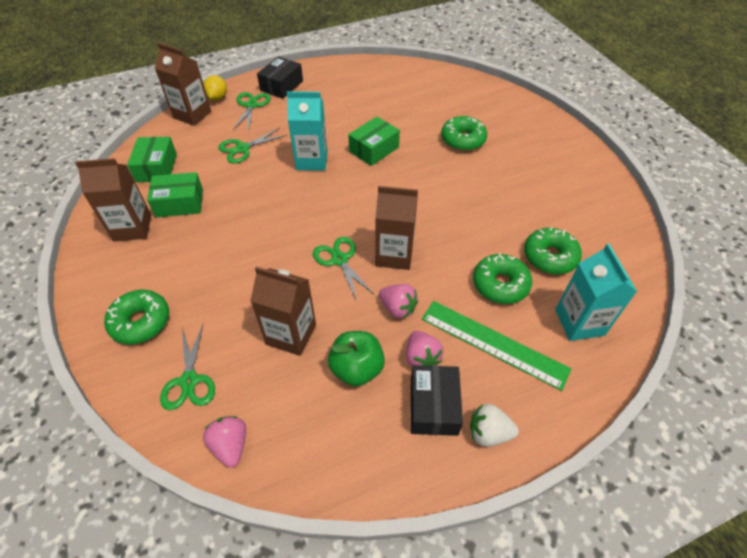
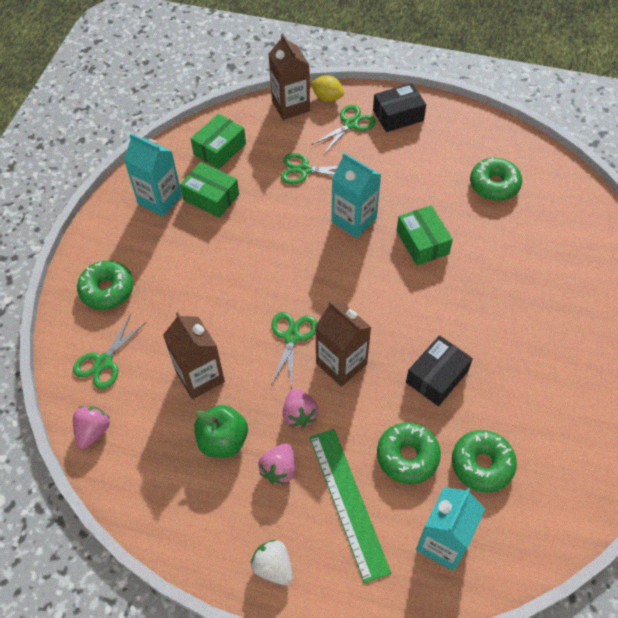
camera: 40 degrees right, 5 degrees up
(132, 228) = (160, 199): brown carton -> turquoise carton
(217, 98) = (327, 98): yellow lemon -> yellow lemon turned 75 degrees clockwise
(374, 149) = (422, 242): green box -> green box turned 75 degrees clockwise
(433, 406) = (252, 514): black box -> black box (437, 376)
(463, 140) = (523, 285): green donut -> green donut (494, 185)

